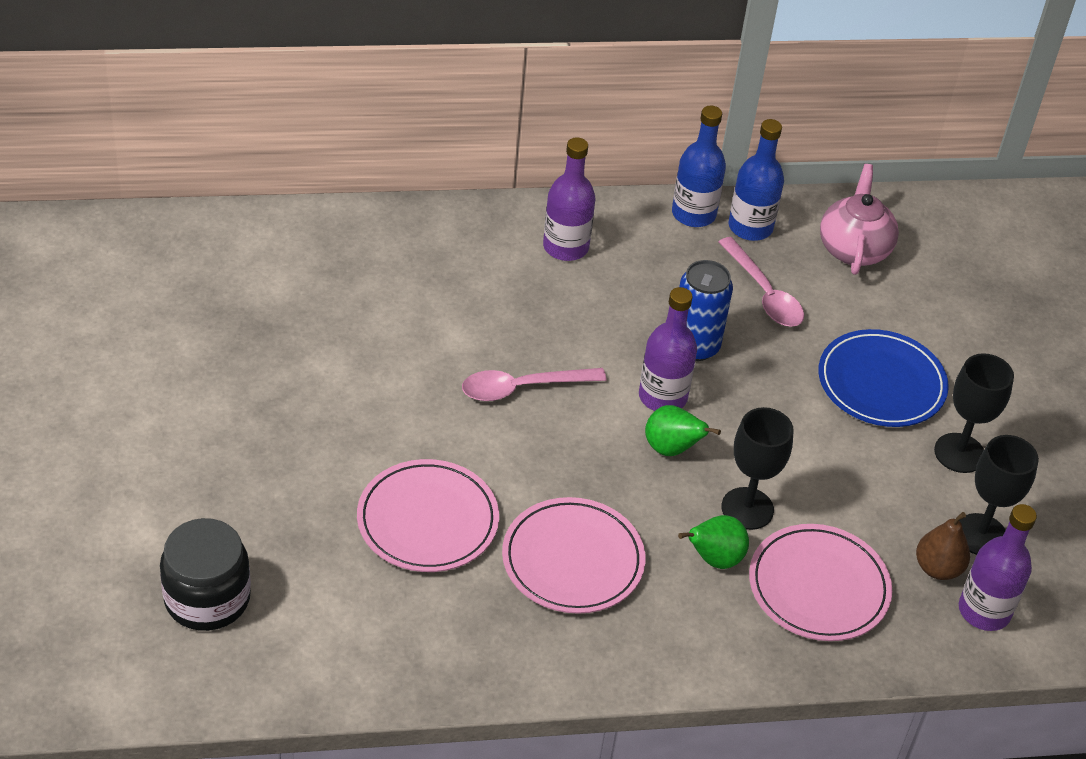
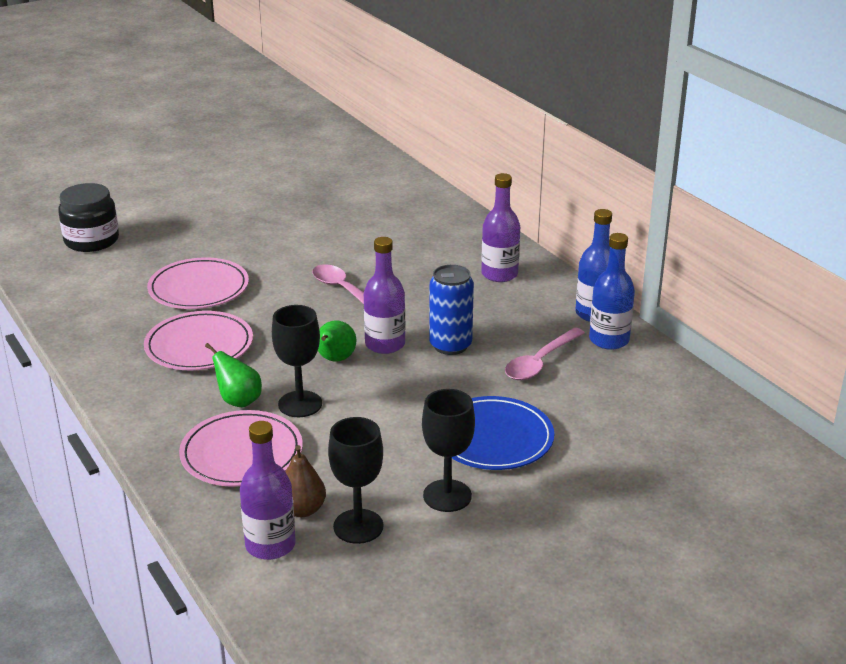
camera: 70 degrees right, 15 degrees down
(854, 249) = (641, 392): pink teapot -> none

